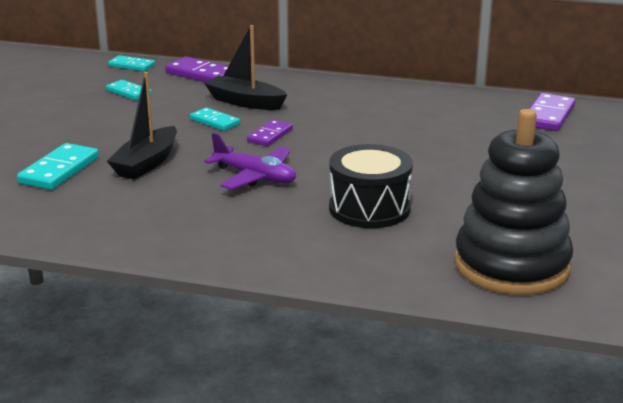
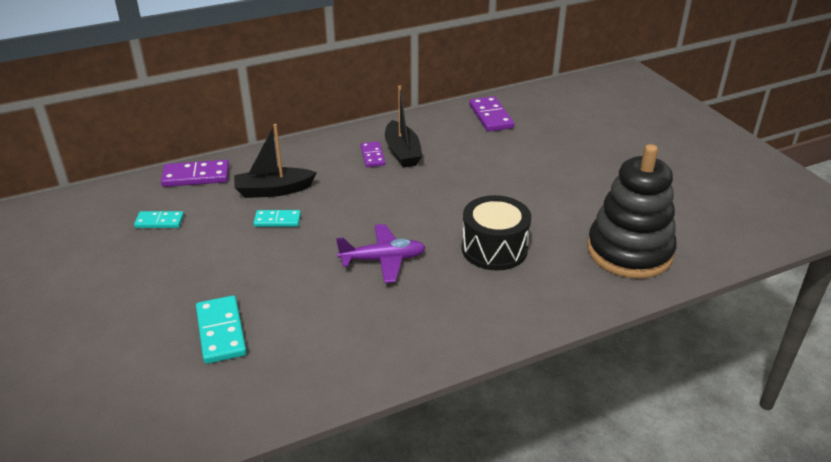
camera: 40 degrees left, 10 degrees up
(131, 65) = (118, 191): turquoise domino -> none
(146, 163) = (284, 288): black boat -> black boat (402, 152)
(270, 135) = (338, 215): purple domino -> purple domino (372, 156)

